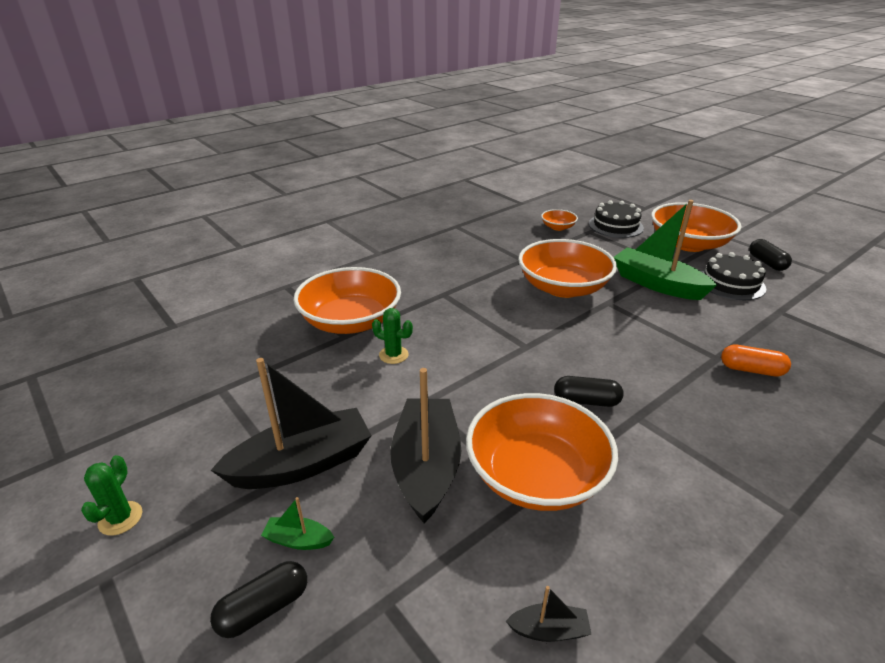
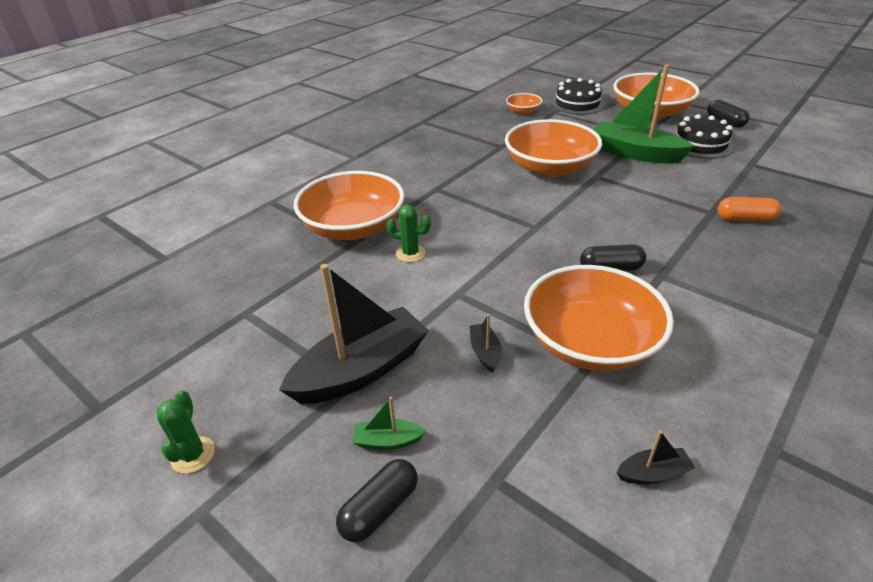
camera: 10 degrees left, 5 degrees up
(426, 467) = (485, 352): black boat -> black boat, size x0.42

